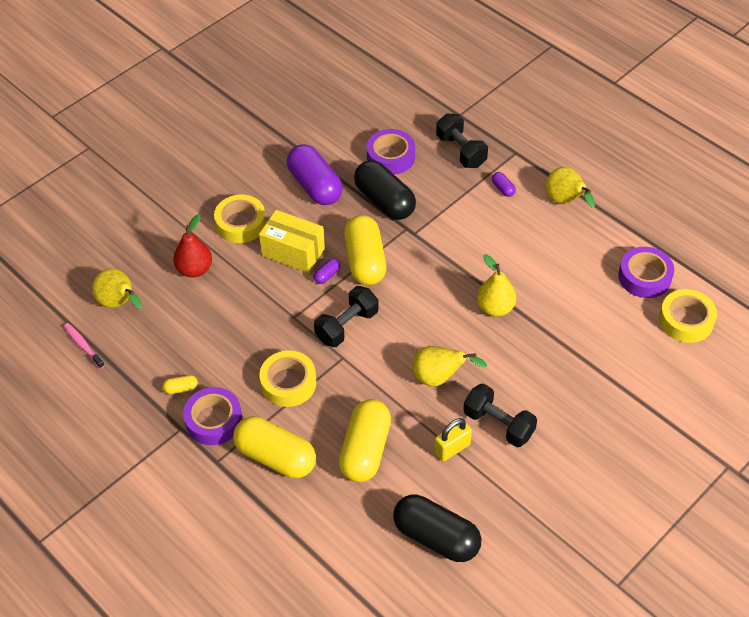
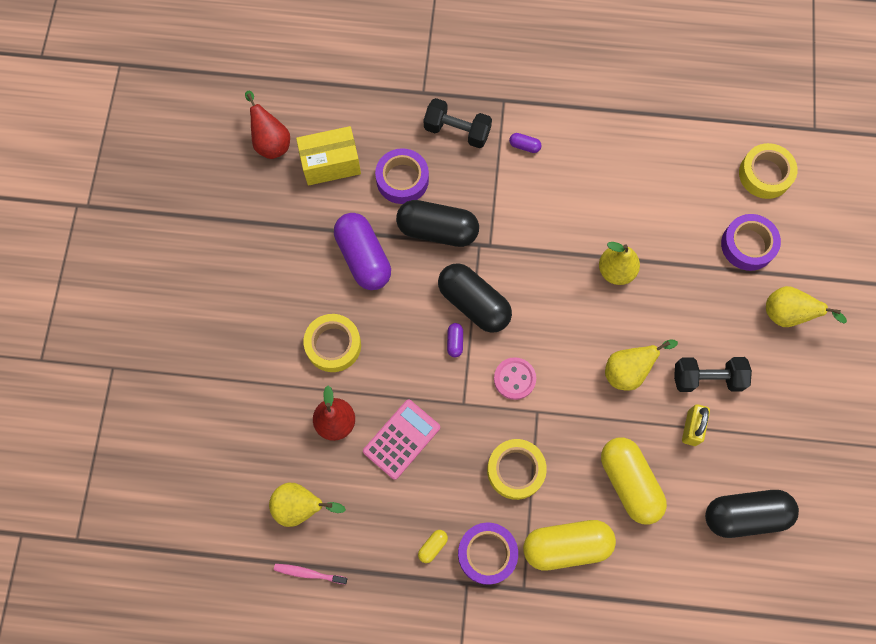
camera: 40 degrees left, 20 degrees up
(228, 309) = (401, 439): none -> pink calculator
(293, 252) = (405, 340): yellow box -> yellow box (330, 164)
(315, 186) = (363, 258): purple capsule -> purple capsule turned 45 degrees clockwise
(322, 84) = (271, 142): none -> red pear
(347, 326) = (514, 379): black dumbbell -> pink button
(365, 261) = (474, 303): yellow capsule -> black capsule
(565, 201) = (584, 123): yellow pear -> yellow pear (787, 315)
(644, 277) = (703, 155): purple tape -> purple tape (748, 245)

